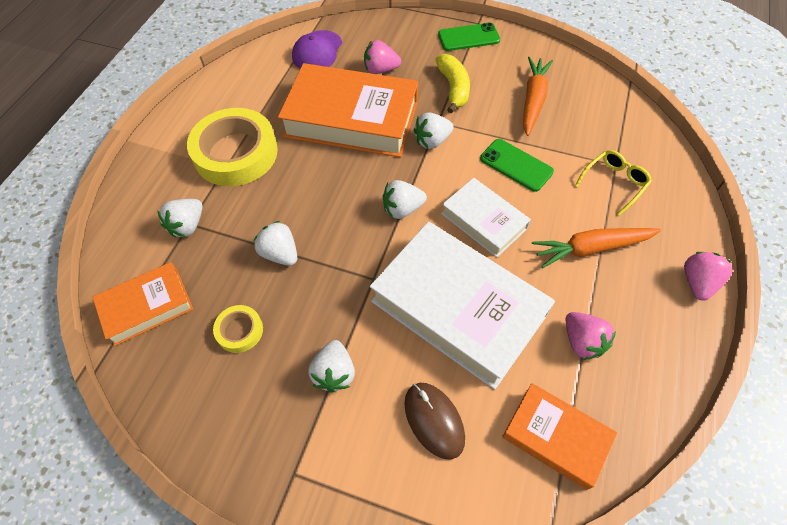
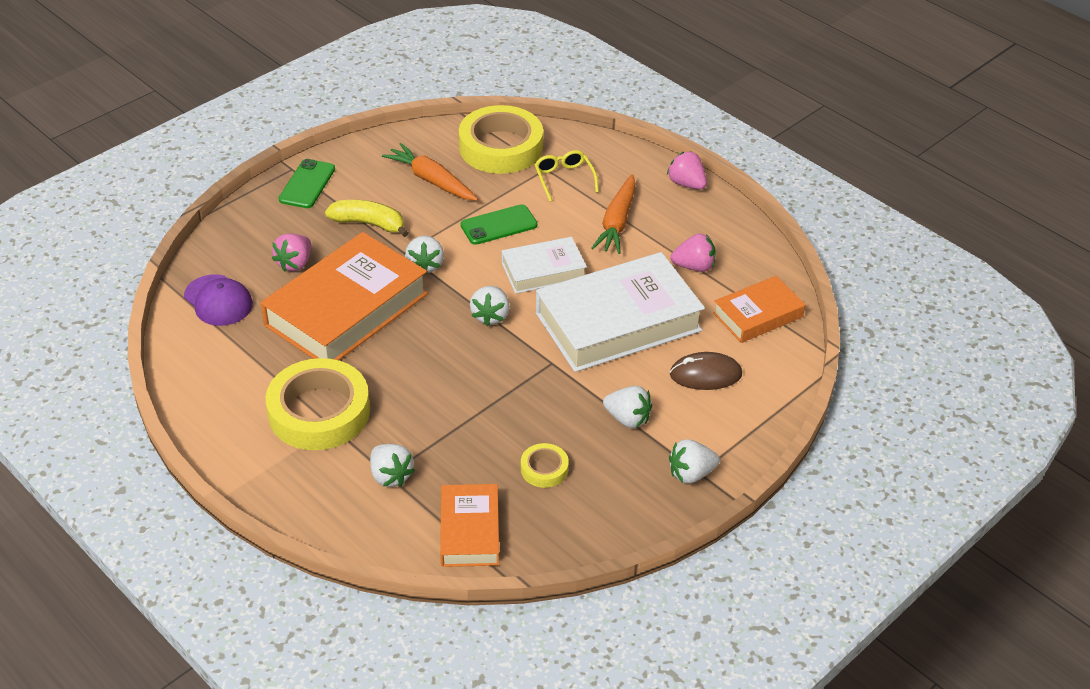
camera: 65 degrees left, 15 degrees down
(280, 253) = (478, 416): white strawberry -> white strawberry (691, 474)
(613, 123) = (501, 147): none -> yellow tape

